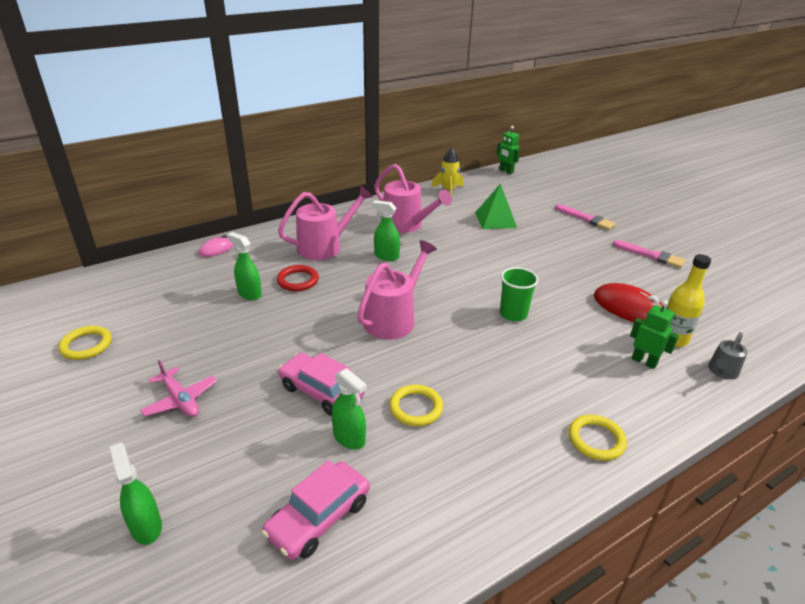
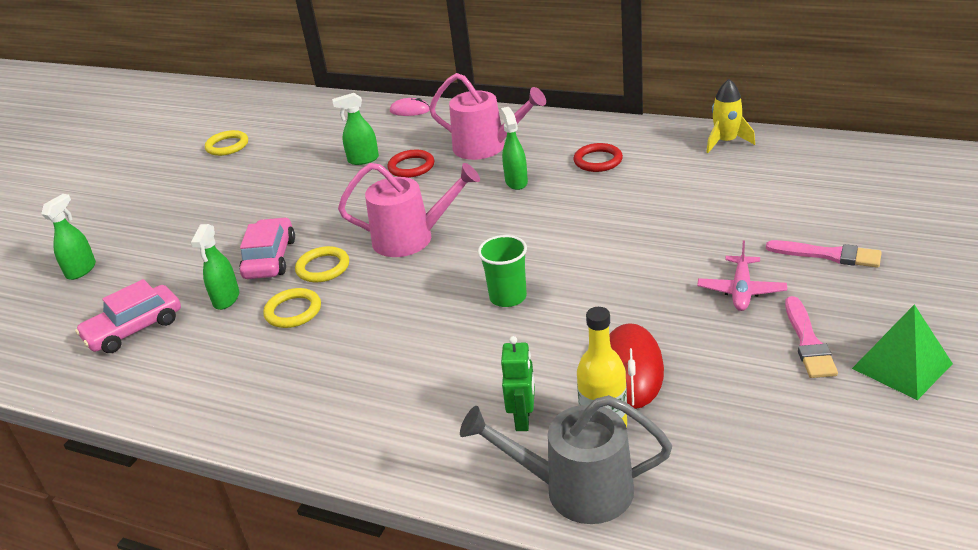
camera: 60 degrees right, 0 degrees up
(180, 400) = (204, 211): pink plane -> pink plane (741, 291)
(249, 294) = (363, 160): green spray bottle -> green spray bottle turned 105 degrees counterclockwise
(318, 517) = (134, 329): pink car -> pink car turned 45 degrees counterclockwise
(407, 225) = (598, 161): pink watering can -> red ring
(495, 220) = (704, 200): green pyramid -> green pyramid (902, 366)
(506, 171) = (859, 148): green robot -> none
(586, 219) = (828, 255): pink brush -> pink brush turned 75 degrees counterclockwise
(596, 440) = (344, 431): yellow ring -> yellow ring (323, 267)
(722, 372) = (575, 490): grey watering can -> grey watering can, size x1.91

